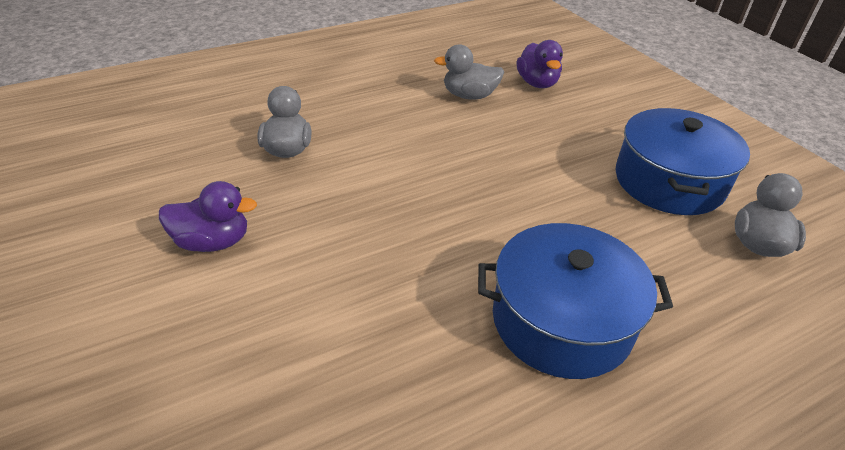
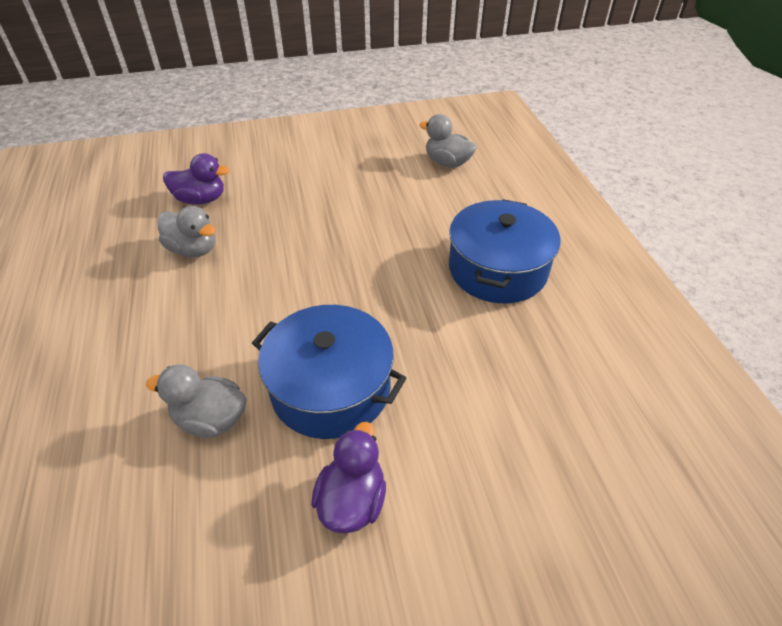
camera: 75 degrees left, 5 degrees up
(469, 96) = (193, 249): grey duck -> grey duck turned 75 degrees counterclockwise
(669, 181) = (374, 175): blue pot -> blue pot (330, 388)

